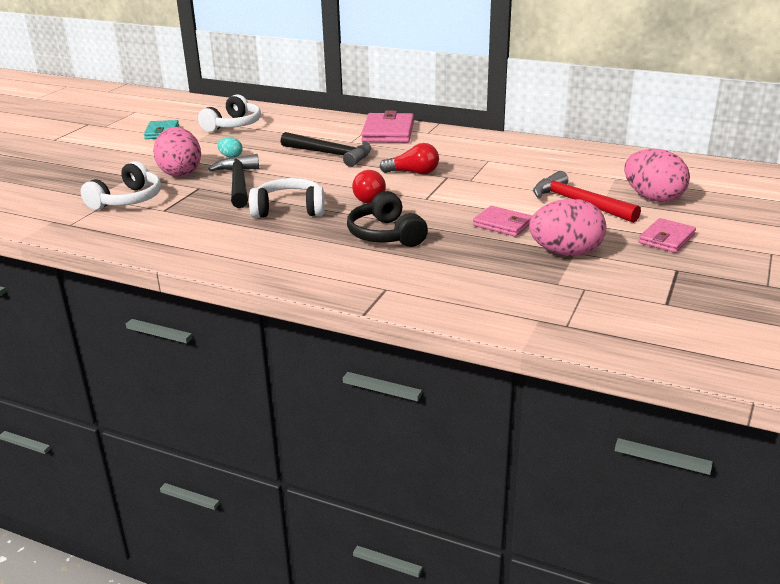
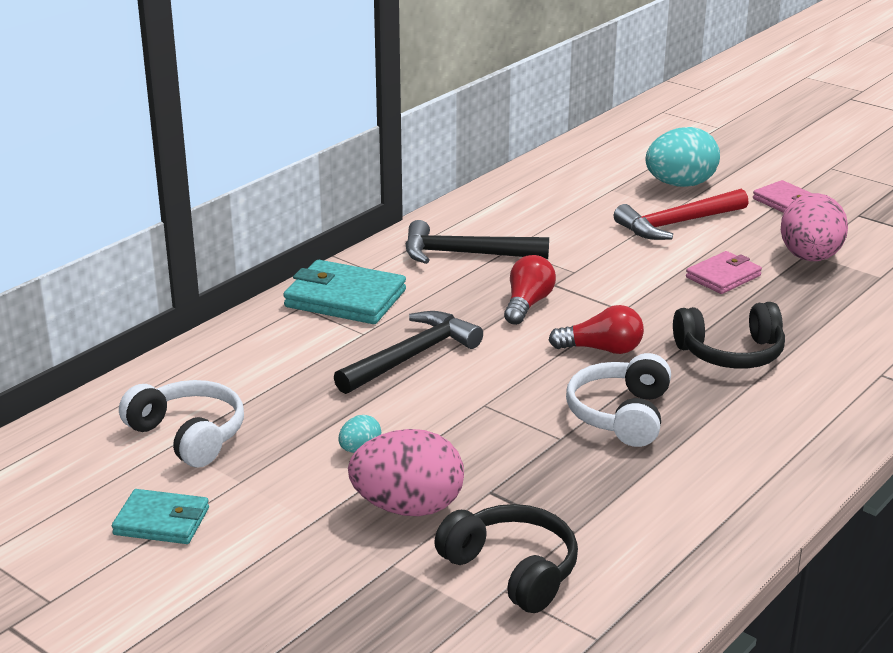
camera: 75 degrees left, 0 degrees up
(127, 200) = (512, 570): white headphones -> black headphones
(238, 183) = (493, 451): black hammer -> black hammer (465, 254)
(388, 132) = (345, 298): pink wallet -> turquoise wallet
(653, 198) = (680, 185): pink egg -> turquoise egg

